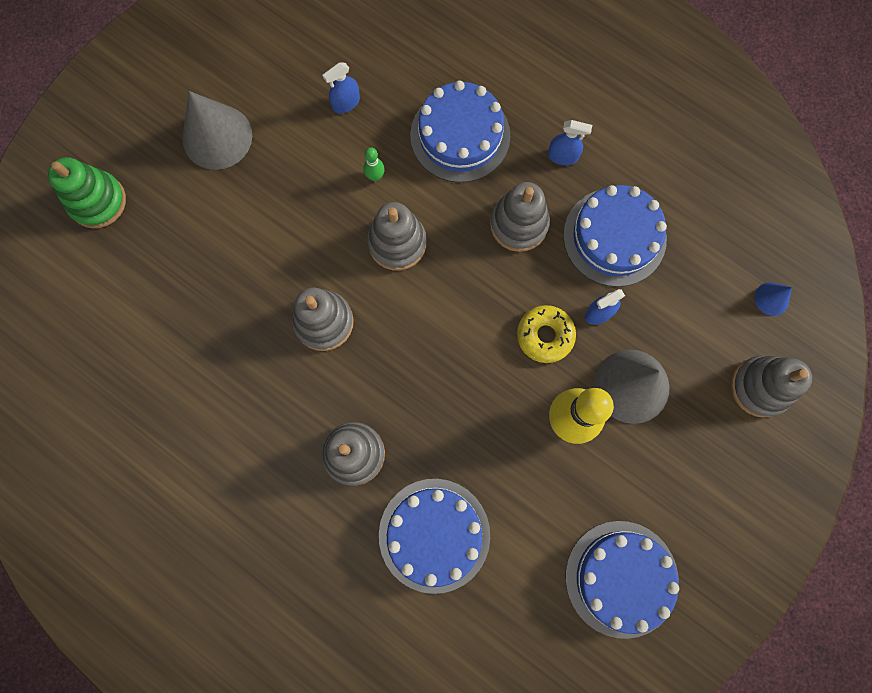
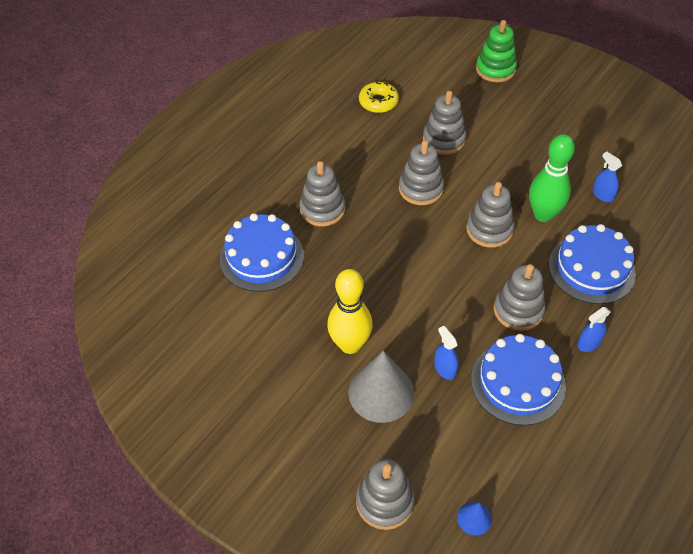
camera: 90 degrees right, 25 degrees down
(217, 137) = (556, 124): grey cone -> none
(235, 285) = (444, 140): none -> grey stacking toy
(375, 176) = (543, 214): green bowling pin -> green bowling pin, size x2.35
(545, 336) = (421, 328): yellow donut -> yellow donut (378, 102)
(562, 156) = (589, 343): blue spray bottle -> blue spray bottle turned 45 degrees clockwise
(621, 578) = (220, 380): blue cake -> none

